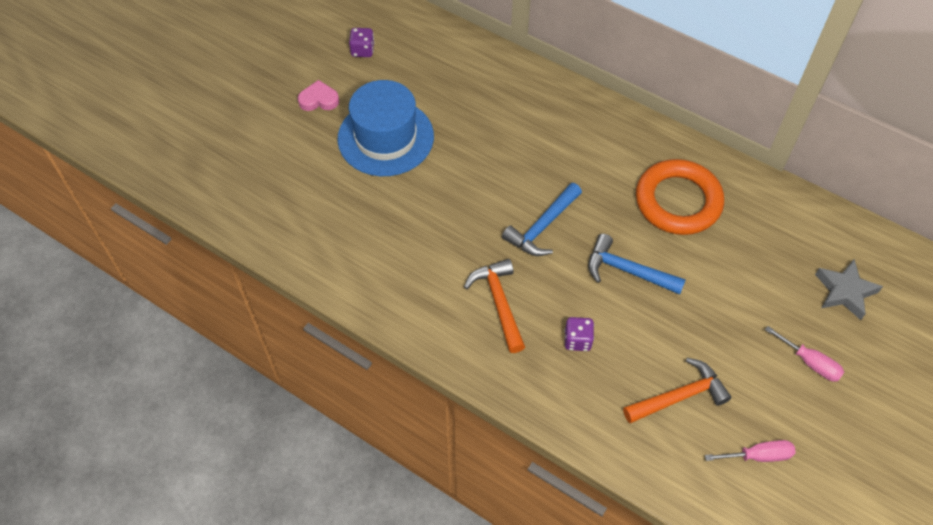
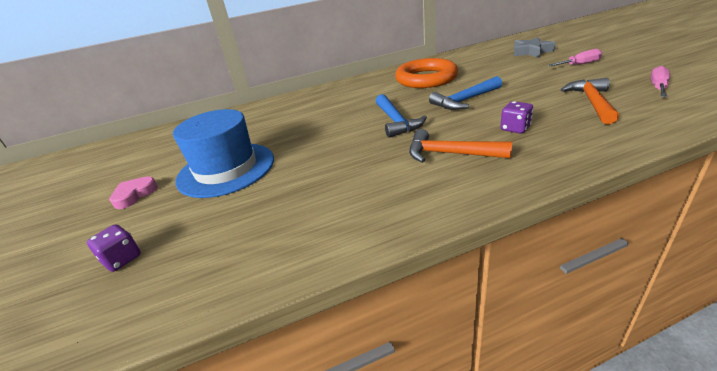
camera: 50 degrees left, 25 degrees down
(362, 50) = (139, 159): purple dice -> purple dice (122, 259)

